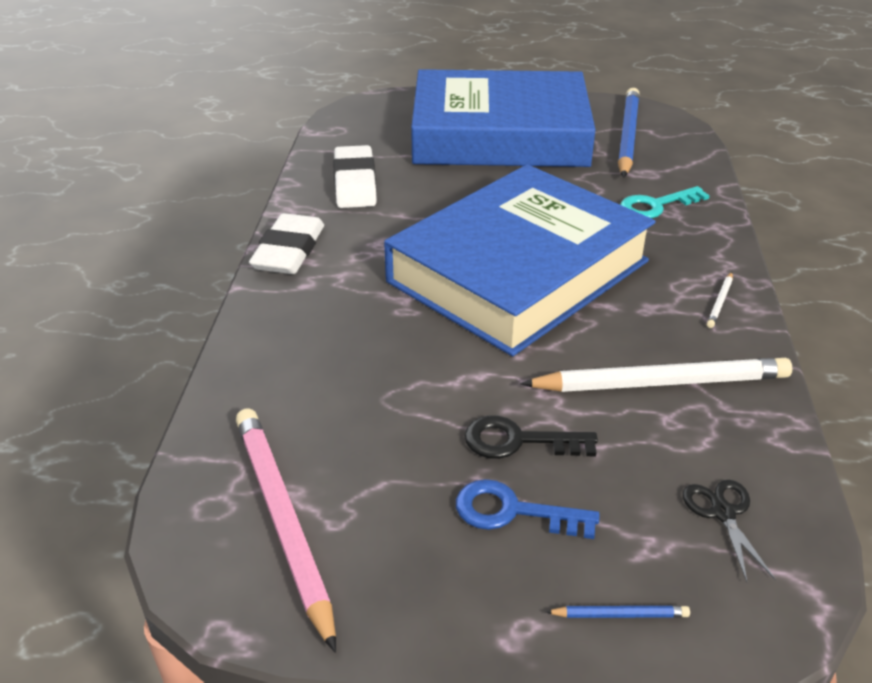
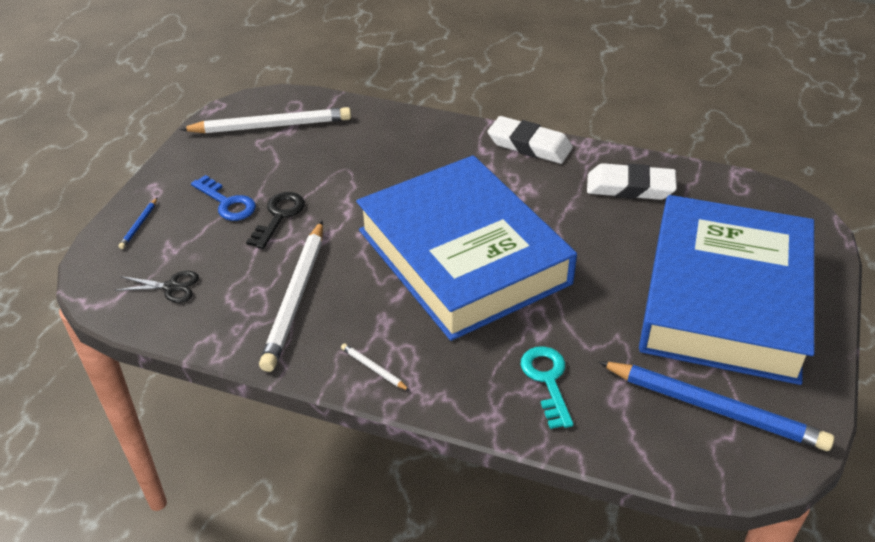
camera: 105 degrees right, 5 degrees up
(283, 520) = (271, 126): pink pencil -> white pencil
(513, 512) = (227, 203): blue key -> blue key turned 105 degrees clockwise

